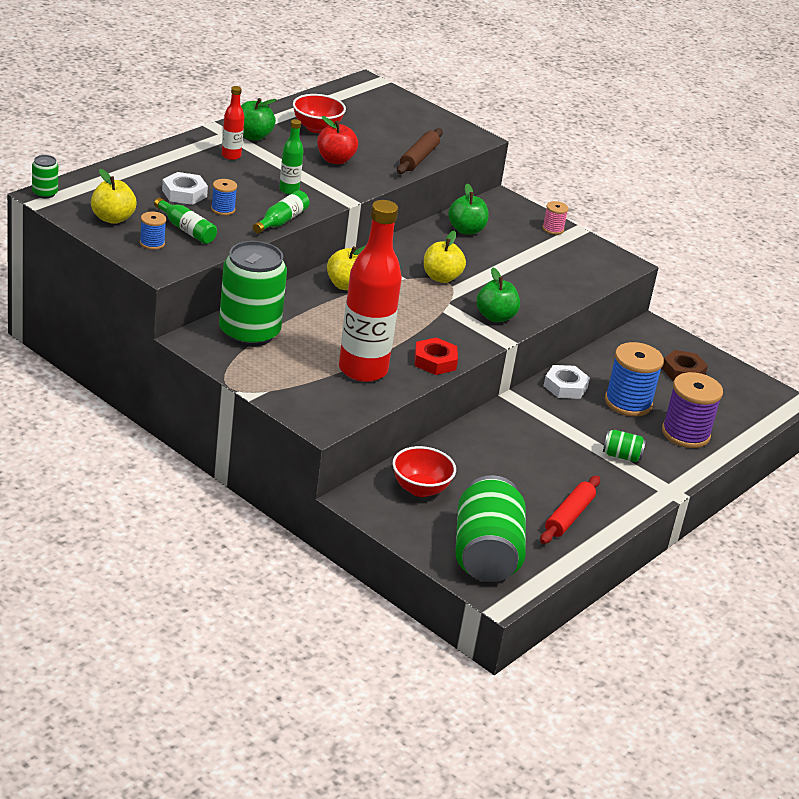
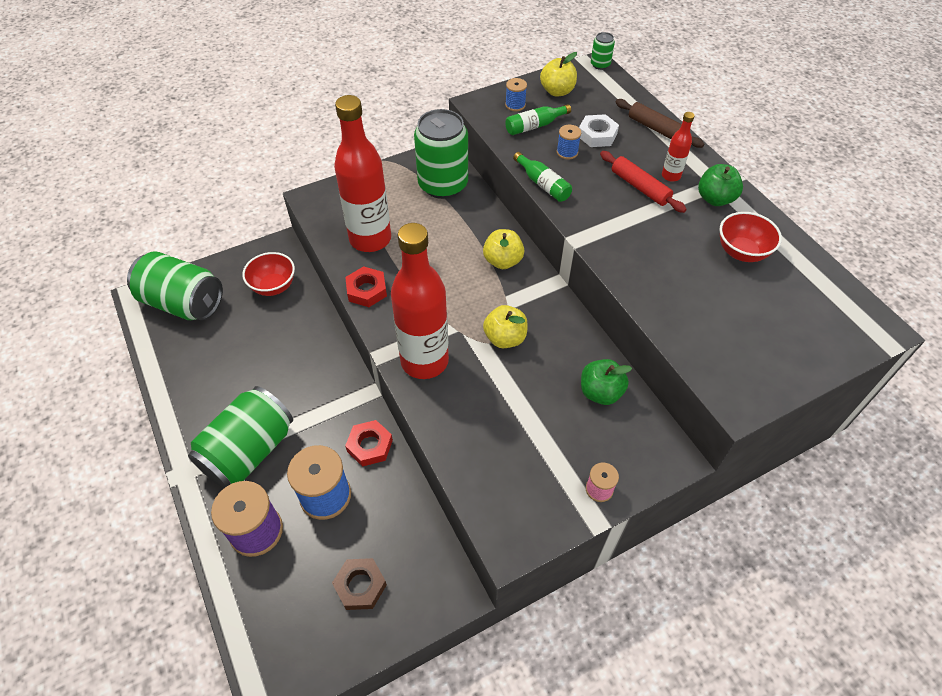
camera: 115 degrees right, 20 degrees up
(289, 190) = (601, 201): green bottle -> none
(335, 160) = (667, 250): red apple -> none
(419, 158) = (675, 325): brown rolling pin -> brown rolling pin (656, 129)
(495, 317) = (424, 361): green apple -> red bottle
(565, 386) = (370, 446): white nut -> red nut
(569, 517) = (194, 374): red rolling pin -> red rolling pin (639, 187)
(621, 456) = (249, 451): green can -> green can, size x2.34

